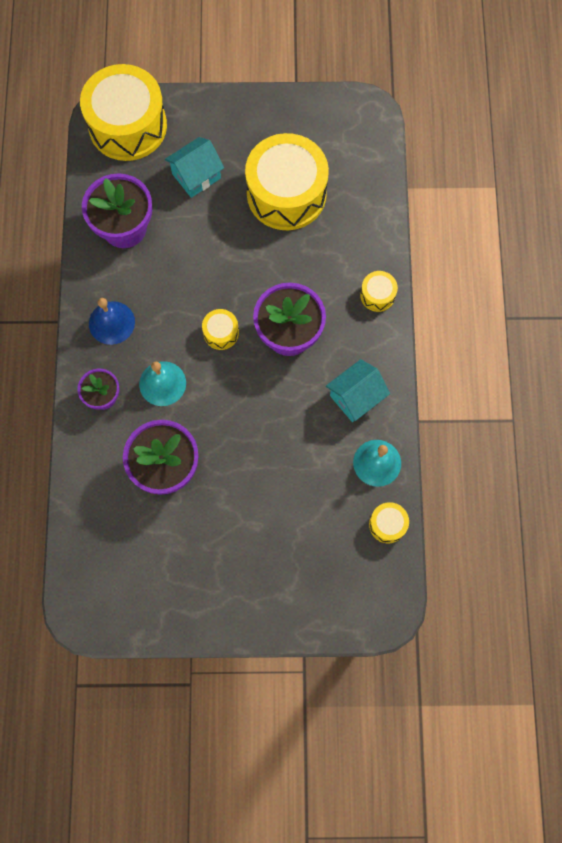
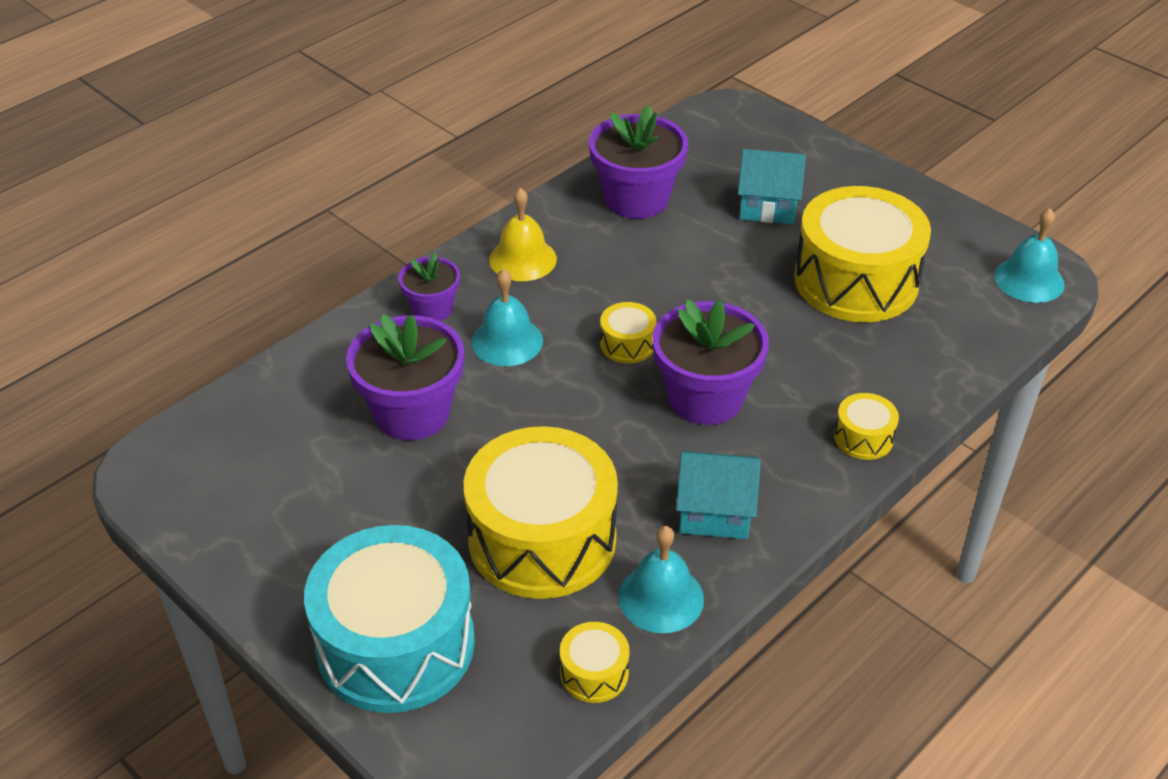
camera: 45 degrees right, 30 degrees down
(111, 322) = (522, 259): blue bell -> yellow bell
(128, 126) = (742, 131): yellow drum -> yellow drum (542, 539)
(296, 590) = (395, 644): none -> turquoise drum
(363, 123) = (1029, 280): none -> turquoise bell

